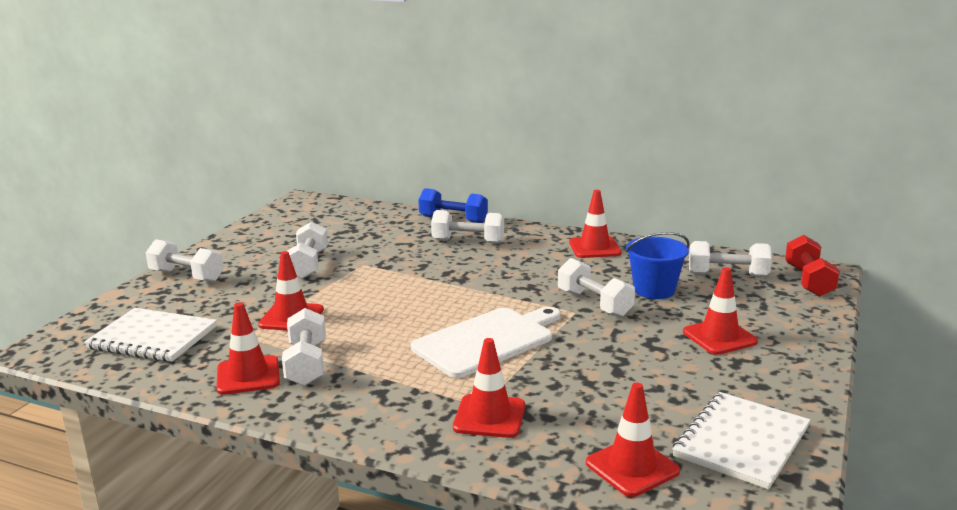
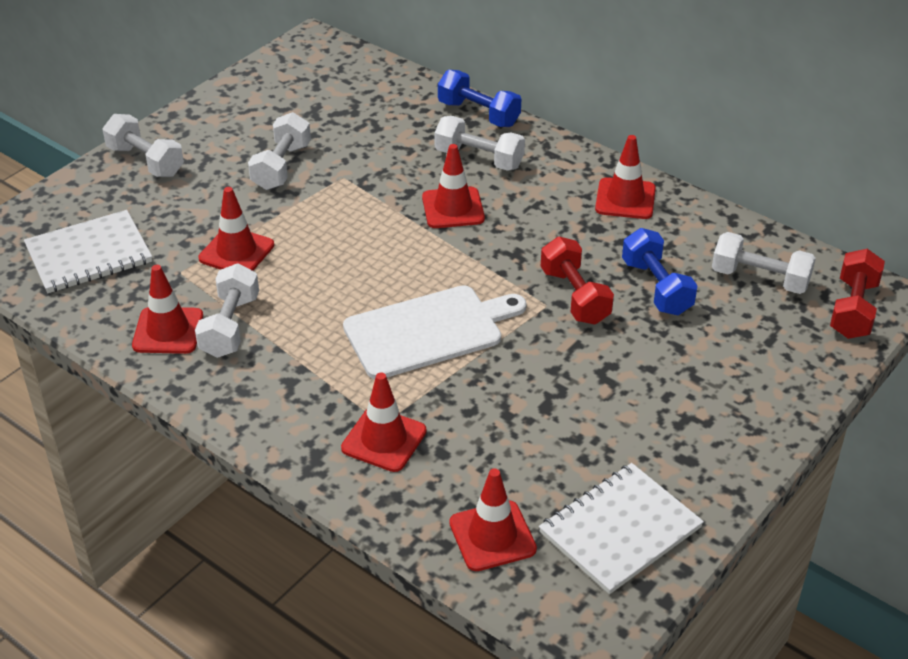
camera: 15 degrees right, 20 degrees up
(153, 337) = (89, 254): white notebook -> white notebook turned 60 degrees counterclockwise
(594, 303) = (575, 296): white dumbbell -> red dumbbell
(654, 290) = (656, 287): blue bucket -> blue dumbbell
(719, 337) = (687, 379): red traffic cone -> red traffic cone (453, 208)

